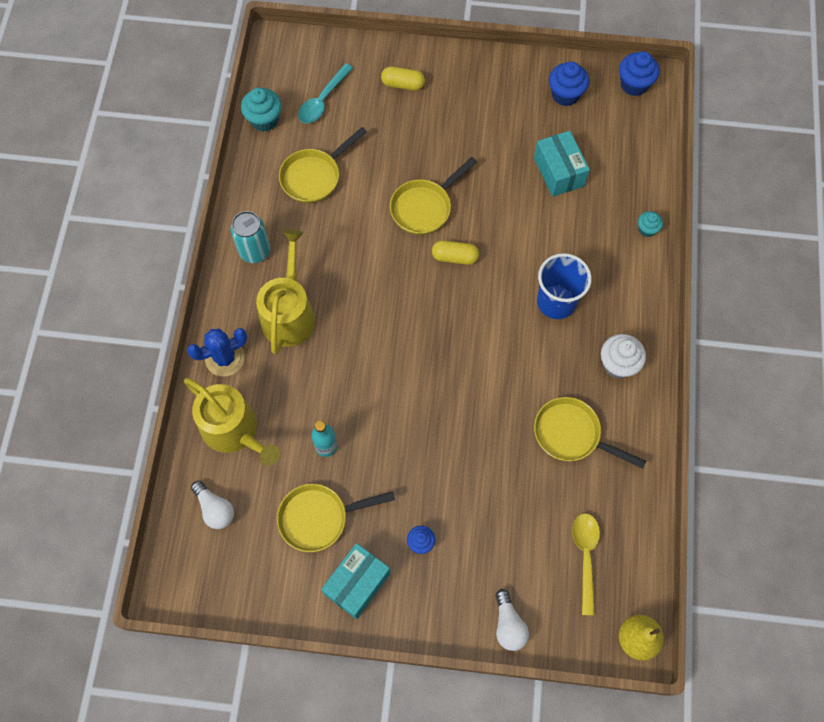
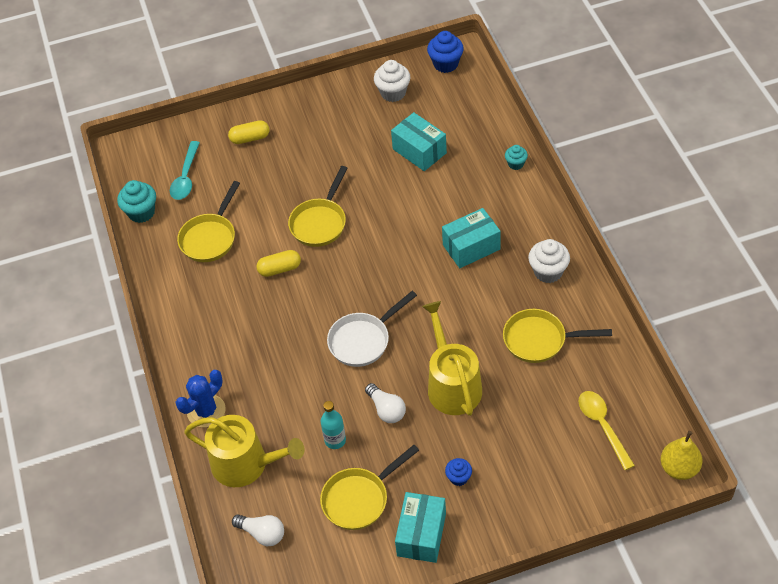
camera: 20 degrees left, 15 degrees down
(255, 251) = (188, 316): turquoise can -> none
(289, 313) = (245, 352): yellow watering can -> yellow watering can (452, 384)
(403, 354) = (363, 340): none -> white pan
(455, 257) = (367, 249): yellow capsule -> yellow capsule (280, 269)
(508, 625) = (568, 507): white light bulb -> white light bulb (386, 409)
(556, 302) = (471, 247): blue cup -> turquoise box
(565, 95) = (393, 93): blue cupcake -> white cupcake

